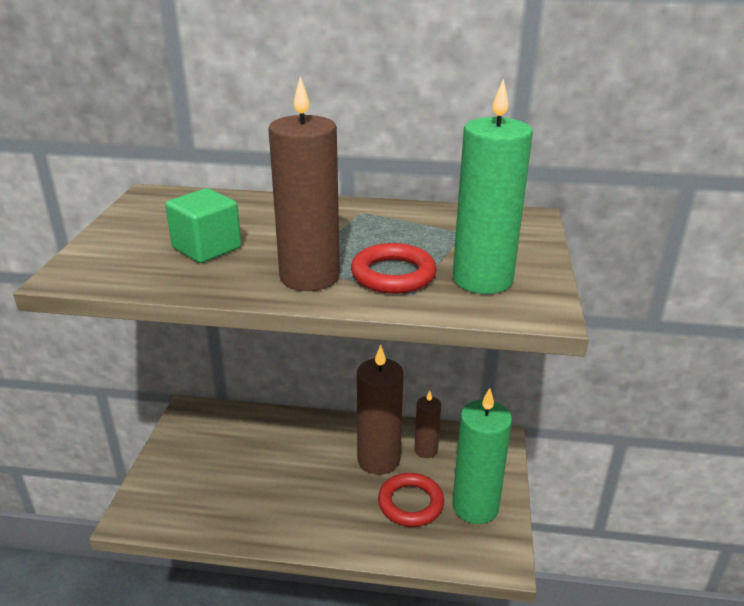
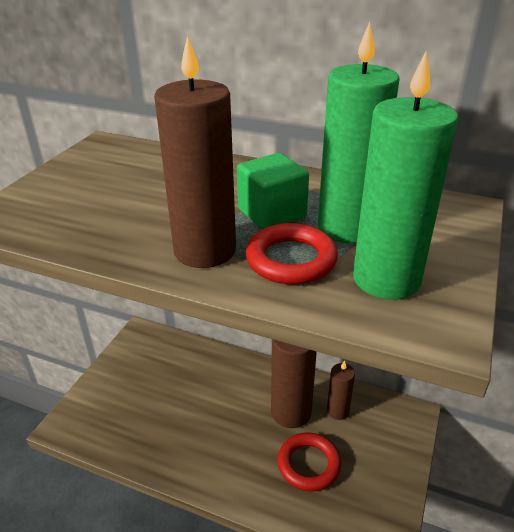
camera: 15 degrees right, 5 degrees up
(207, 248) = (123, 205): green cube -> green cube (272, 214)
(475, 506) = (371, 481): green candle -> green candle (347, 227)

